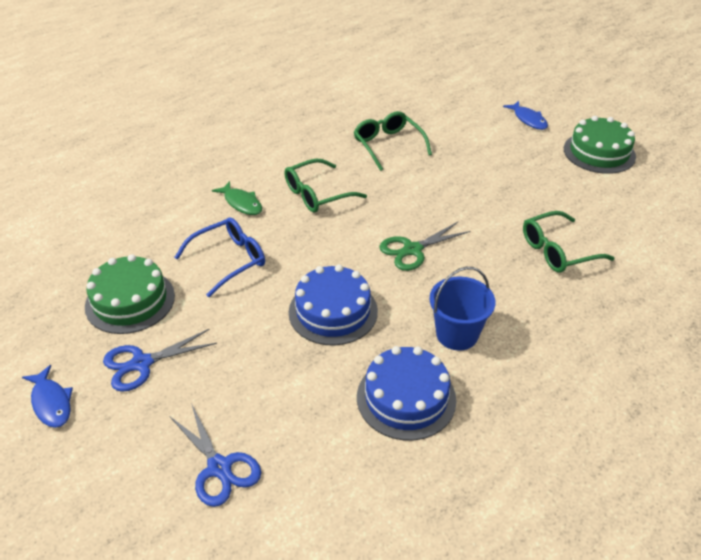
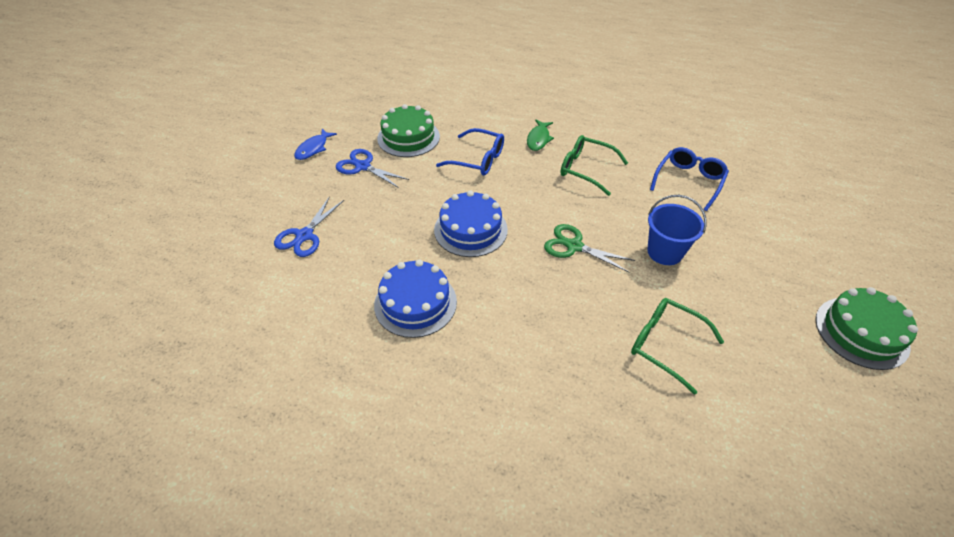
camera: 60 degrees right, 5 degrees up
(388, 145) = (689, 181): green glasses -> blue glasses
(457, 334) = (501, 309): blue bucket -> blue bucket (664, 252)
(528, 119) = (845, 257): blue fish -> none

